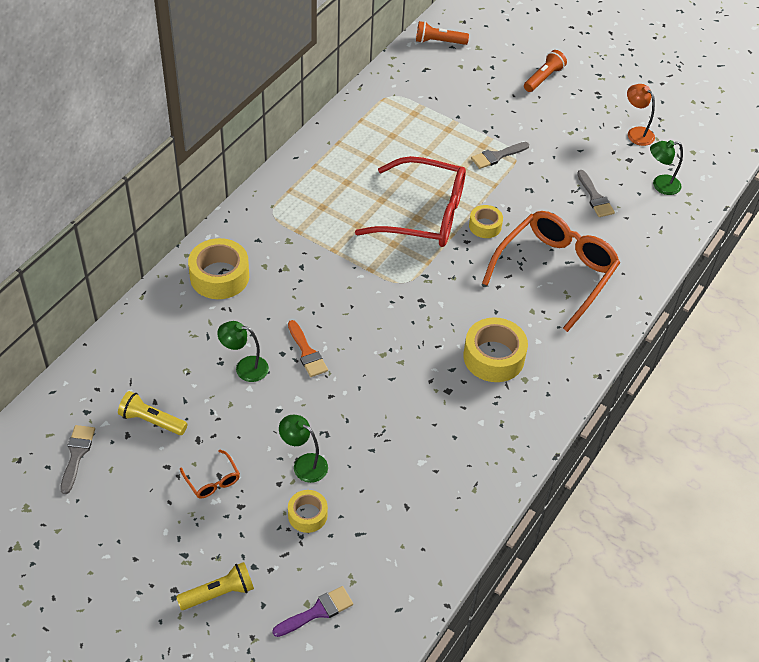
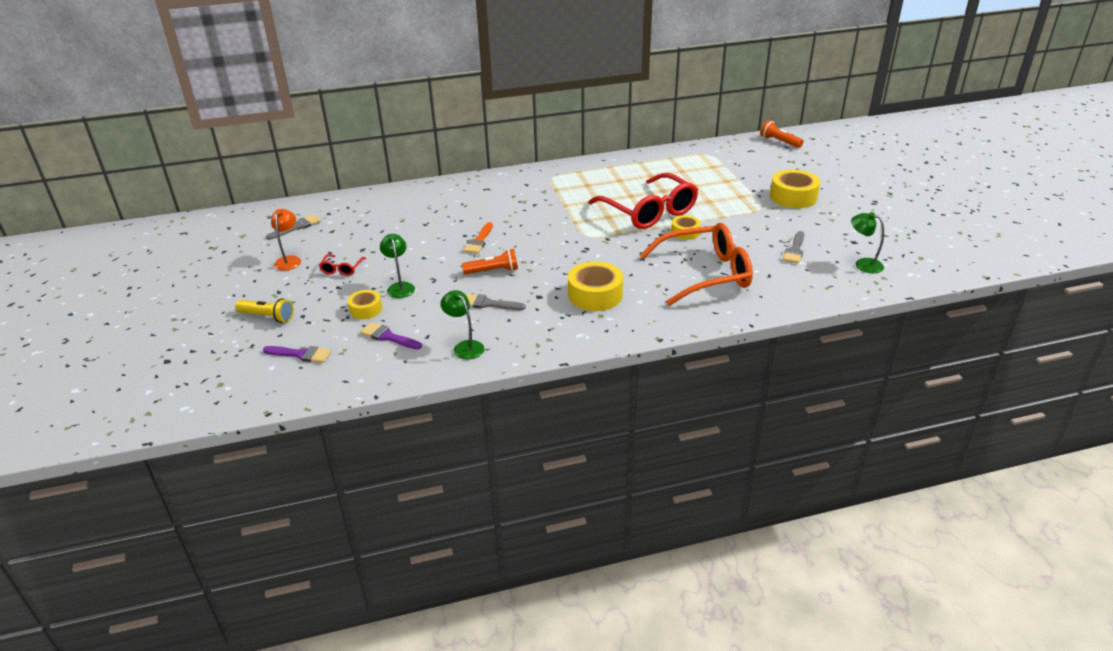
camera: 45 degrees right, 15 degrees down
(152, 421) = (352, 231): yellow flashlight -> none
(212, 480) = (342, 269): orange glasses -> red glasses
(219, 276) = (481, 190): yellow tape -> yellow tape (793, 197)
(245, 368) = (434, 232): green lamp -> green lamp (465, 346)
(372, 532) = (388, 337): none -> purple brush
(497, 156) = (745, 204): grey brush -> grey brush (488, 304)
(543, 78) = (838, 181): orange flashlight -> orange flashlight (493, 271)
(636, 133) = (880, 231): orange lamp -> orange lamp (289, 260)

